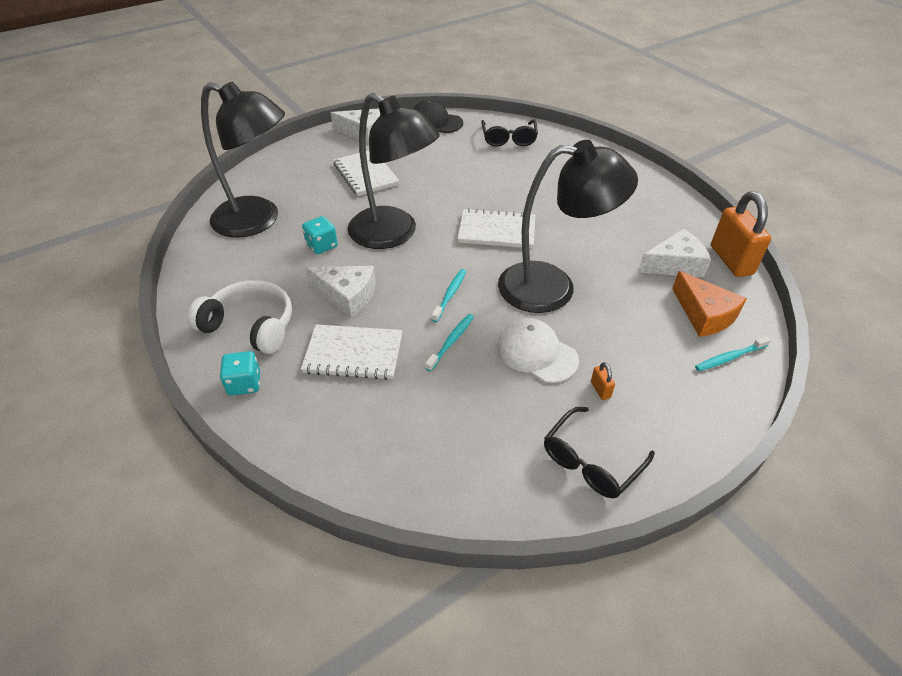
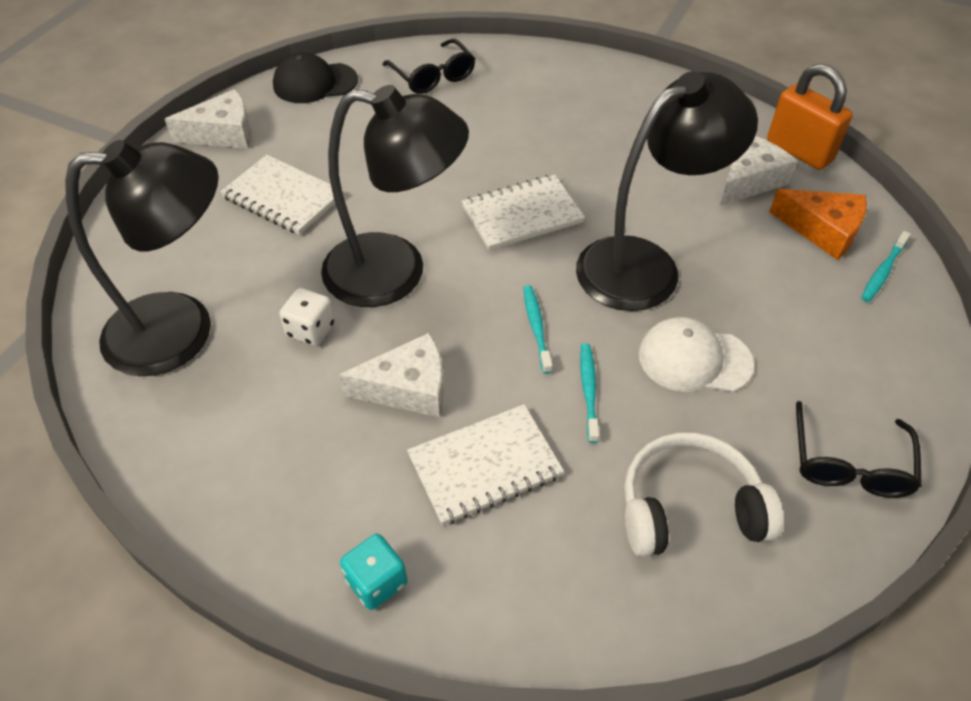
camera: 30 degrees left, 5 degrees up
(250, 325) = (311, 494): white headphones -> white headphones (689, 508)
(322, 245) = (311, 330): turquoise dice -> white dice
(600, 390) = (793, 372): orange padlock -> none

